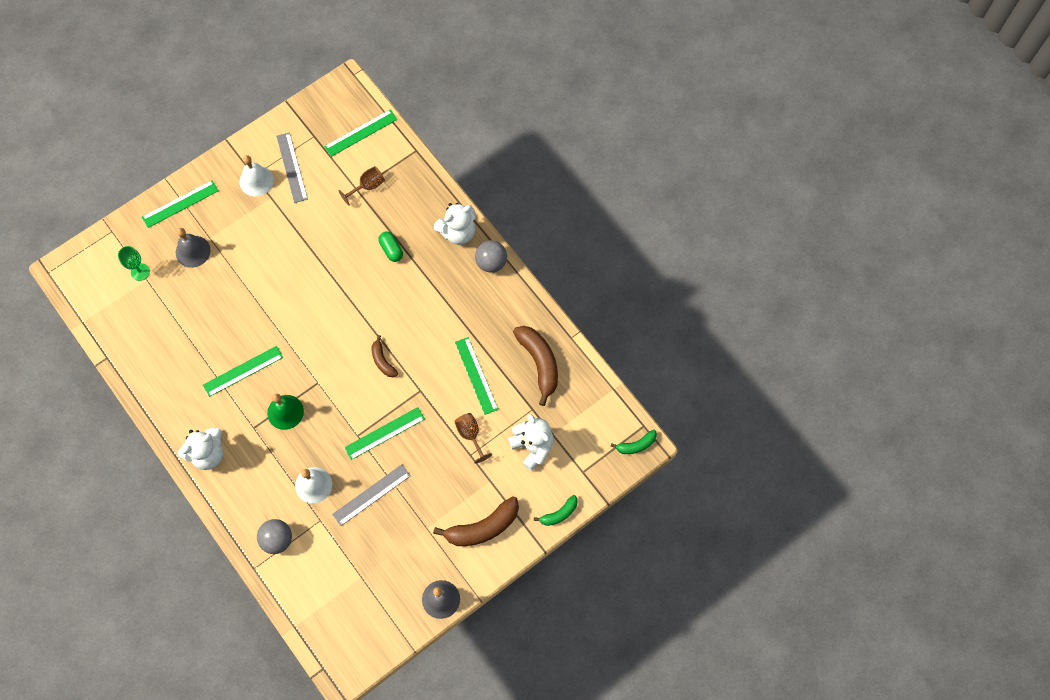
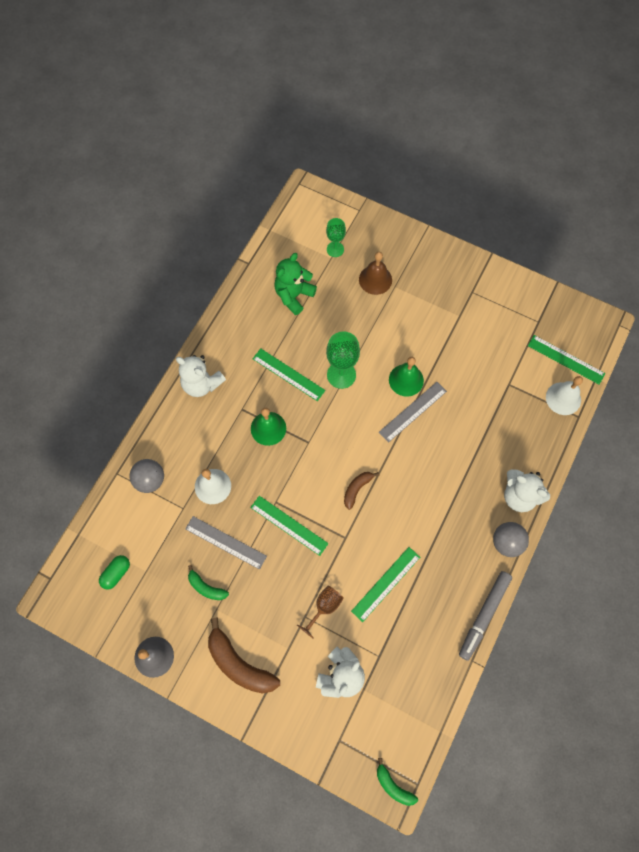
camera: 65 degrees right, 0 degrees up
(166, 331) = (294, 295): none -> green teddy bear
(180, 204) = (412, 248): green ruler -> none
(193, 251) = (375, 279): grey bell -> brown bell
(256, 181) = (468, 296): white bell -> white bell (563, 398)
(269, 325) = (341, 375): none -> green goblet
(292, 167) = (497, 318): grey ruler -> grey ruler (412, 411)
(305, 272) = (406, 380): none -> green bell
(367, 186) = (517, 391): brown goblet -> none
(391, 249) = (468, 443): green capsule -> green capsule (116, 573)
(539, 363) = (429, 641): brown banana -> none
(540, 310) = (484, 615): none -> grey marker
(559, 514) = (285, 736): green banana -> green banana (206, 587)

